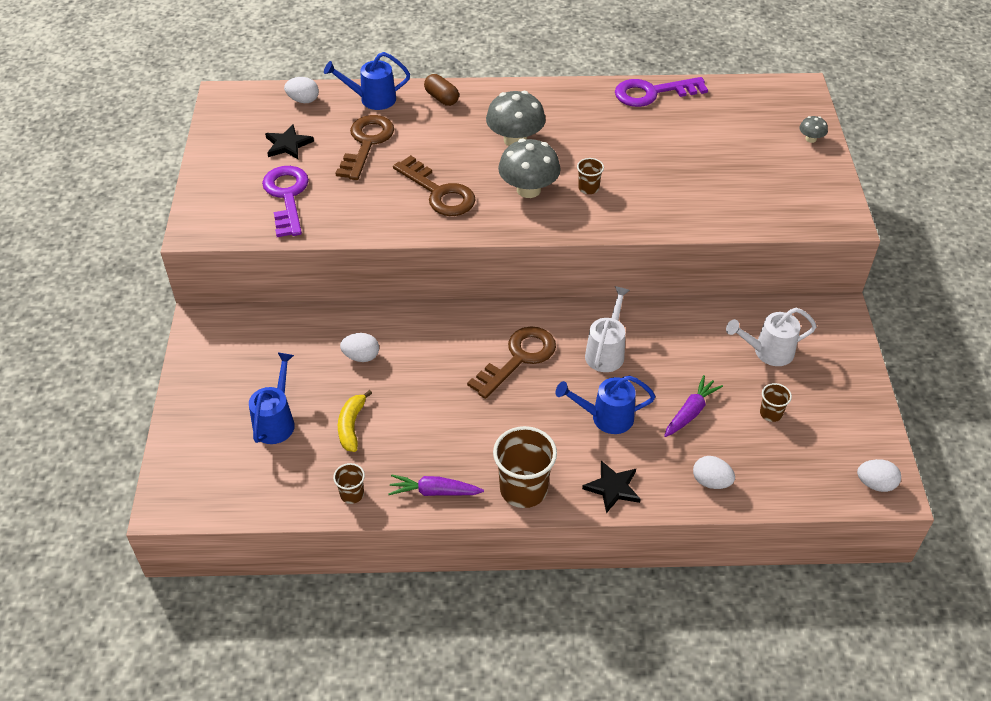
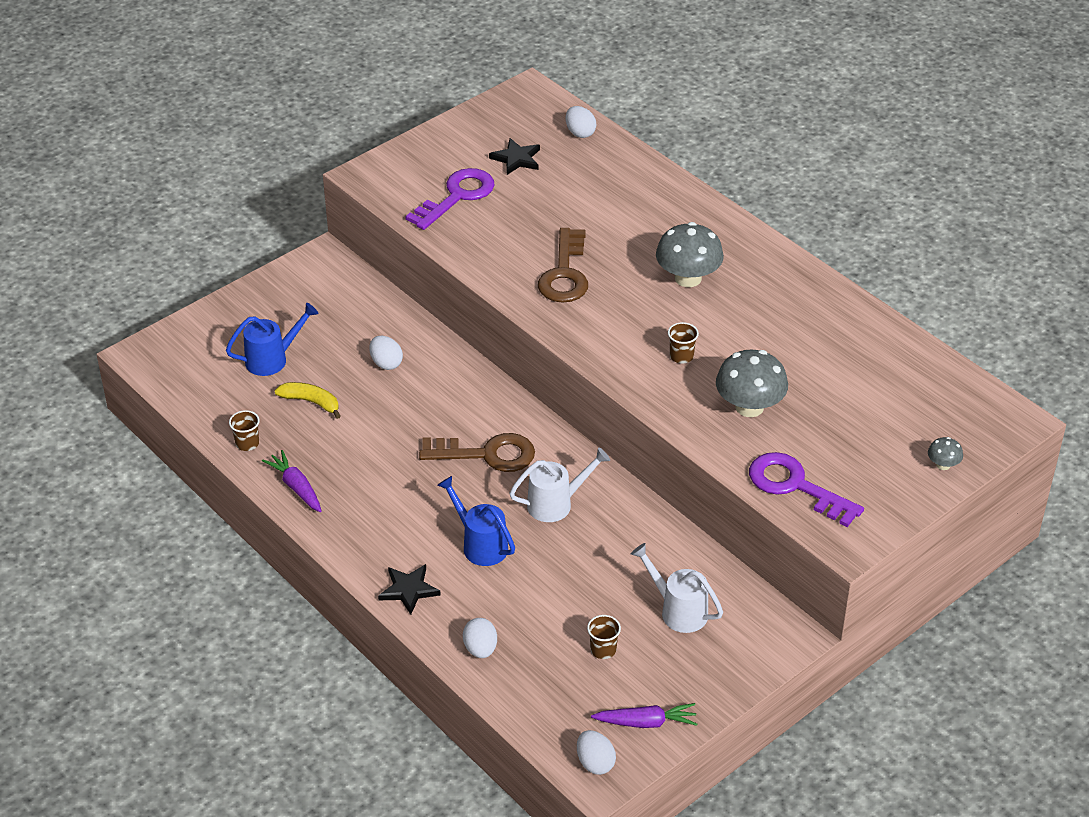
camera: 50 degrees right, 5 degrees down
(351, 426) = (311, 402): yellow banana -> yellow banana turned 60 degrees clockwise
(366, 143) = (572, 199): brown key -> none
(372, 99) = (631, 168): blue watering can -> none
(441, 98) = (686, 204): brown capsule -> none
(523, 489) = (351, 537): brown cup -> none
(528, 189) = (633, 322): grey mushroom -> grey mushroom (749, 407)
(652, 93) = (869, 325): purple key -> purple key (796, 486)
(690, 412) = (546, 595): purple carrot -> purple carrot (646, 722)

